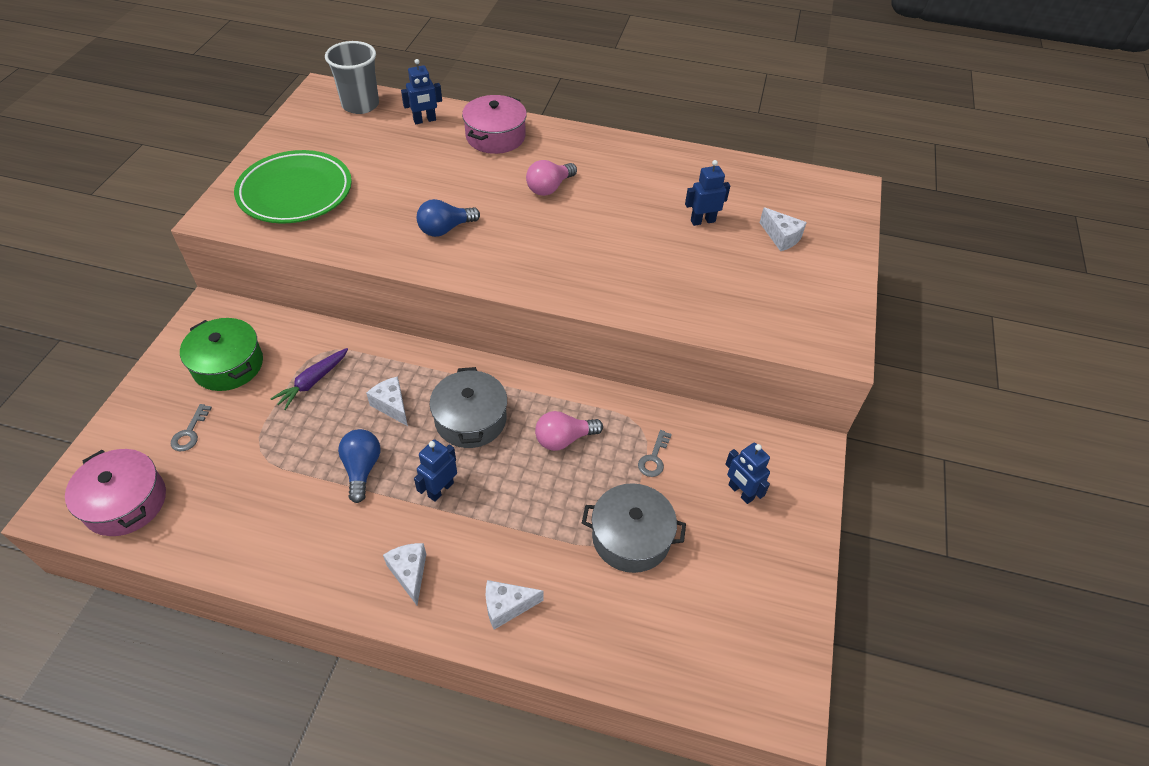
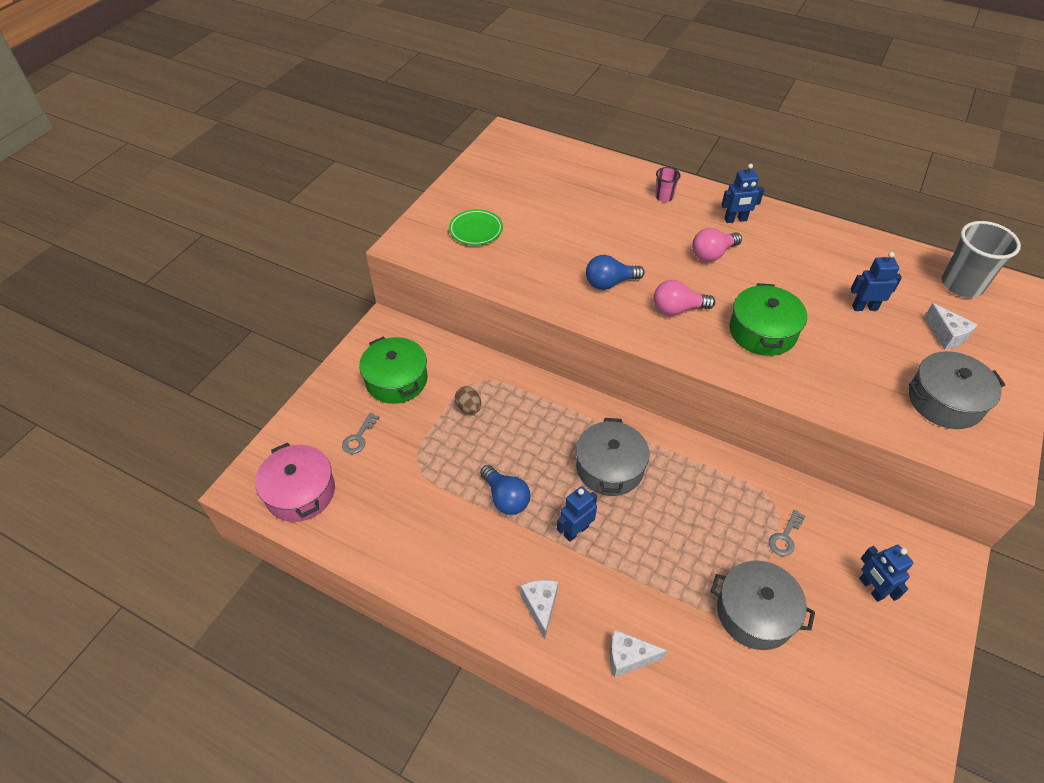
camera: 15 degrees right, 0 degrees up
(295, 192) = (476, 230): green plate -> green plate, size x0.52
(313, 382) = (469, 408): purple carrot -> brown egg
(360, 105) = (540, 152): grey cup -> grey cup (962, 285)
(362, 469) = (506, 498): blue light bulb -> blue light bulb turned 135 degrees clockwise
(391, 406) = (537, 442): white cheese -> none
(425, 120) = (598, 173): blue robot -> blue robot (735, 220)
(495, 136) = (664, 197): pink pot -> pink cup
(564, 439) = (697, 502): pink light bulb -> pink light bulb (677, 309)
(605, 257) = (762, 331): none -> green pot
(785, 299) = (945, 401): none -> grey pot

